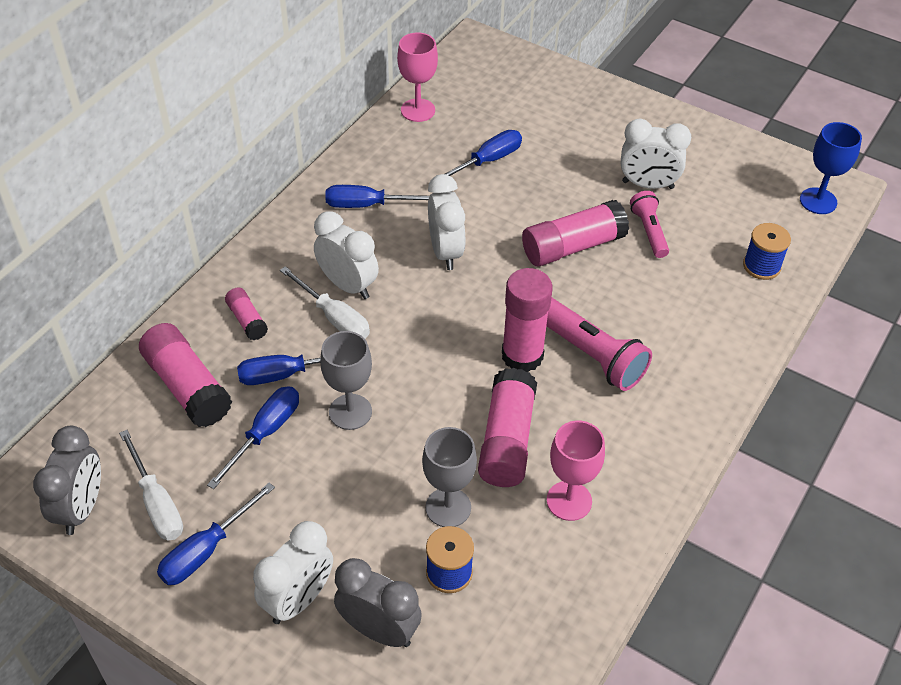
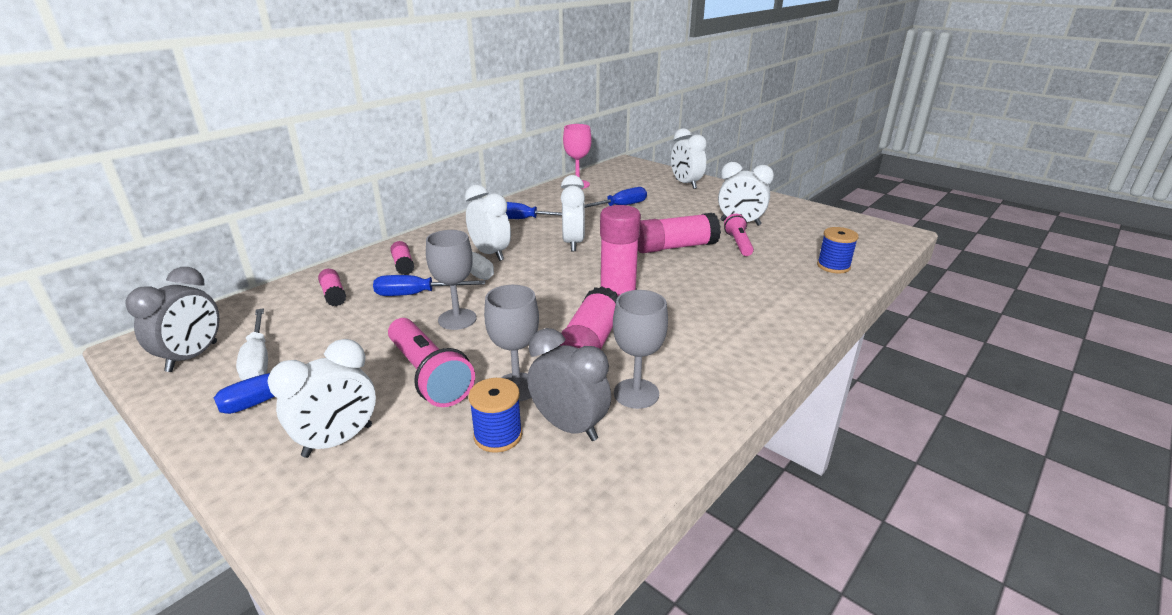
camera: 10 degrees right, 20 degrees down
(187, 386) = (334, 295): pink glue stick -> pink glue stick, size x0.53
(265, 433) = (378, 325): blue screwdriver -> none
(379, 630) = (405, 475): grey clock -> grey clock (569, 427)
(567, 95) = (686, 184): none -> white clock
(569, 501) = (636, 393): pink goblet -> grey goblet
(590, 354) = (677, 302): pink flashlight -> pink flashlight (429, 375)
(818, 201) = (880, 238): blue goblet -> none

